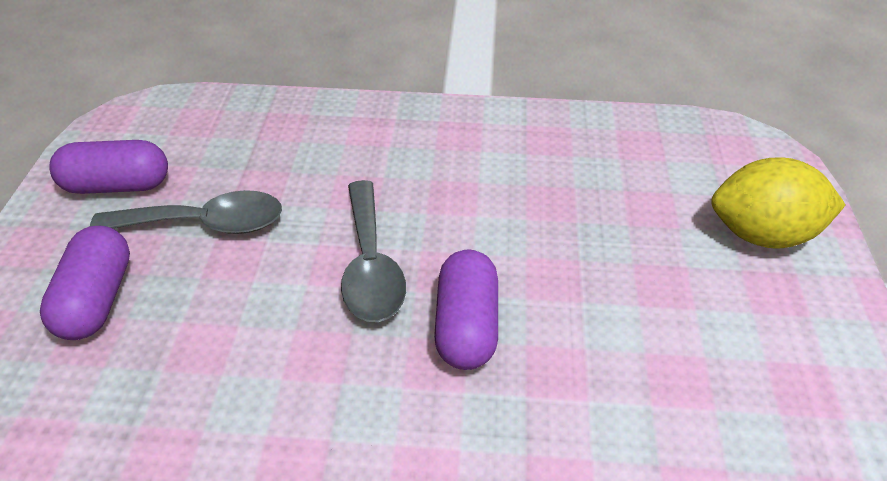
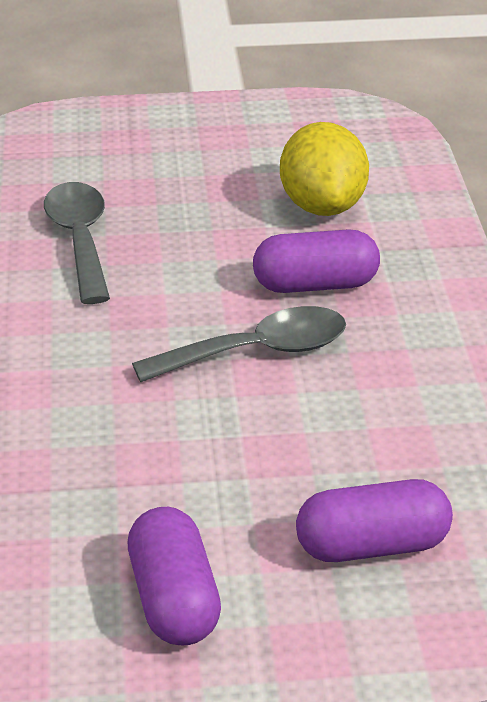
camera: 100 degrees left, 10 degrees down
(205, 223) = (227, 492): grey spoon -> grey spoon (80, 240)
(761, 234) = (153, 137): yellow lemon -> yellow lemon (322, 206)

